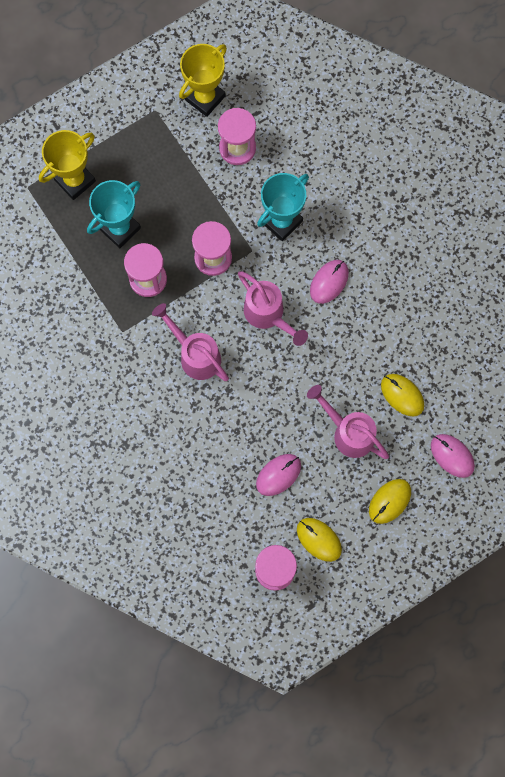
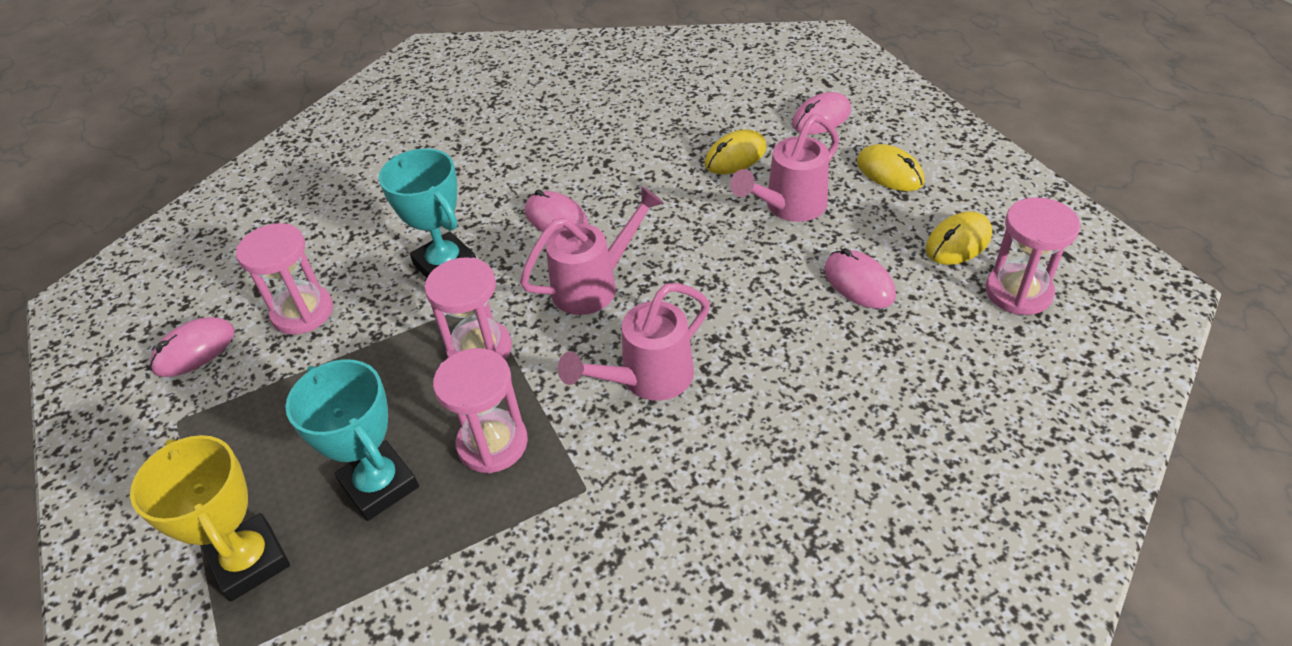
camera: 80 degrees left, 30 degrees down
(205, 98) = (194, 350): yellow trophy -> pink mouse

